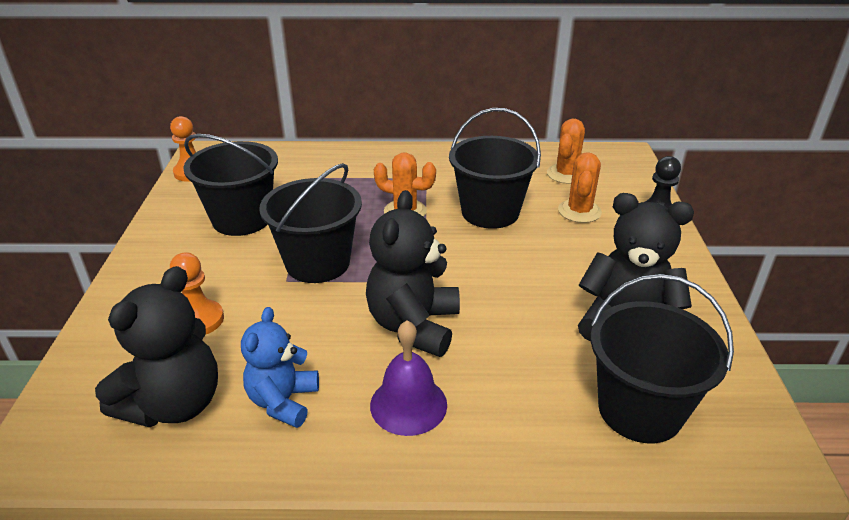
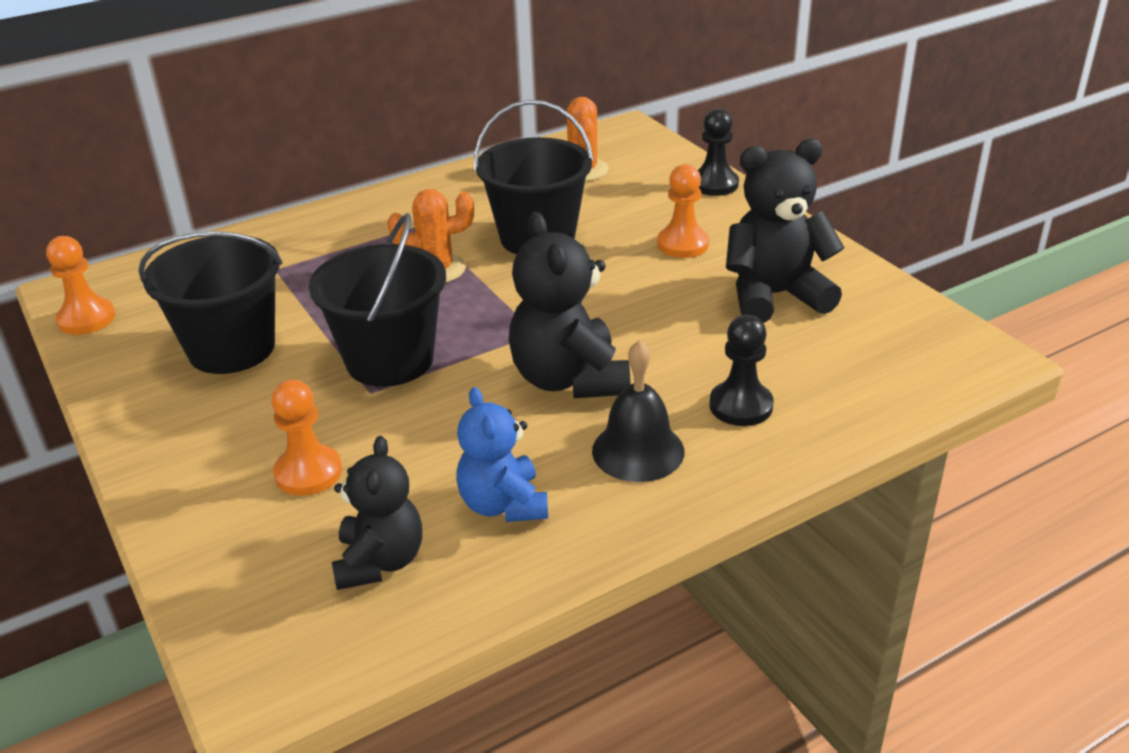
camera: 30 degrees left, 0 degrees up
(174, 404) = (380, 561): black teddy bear -> black teddy bear, size x0.66
(408, 404) = (638, 451): purple bell -> black bell
(517, 404) = (741, 406): none -> black pawn
(579, 211) = (633, 205): orange cactus -> none
(589, 254) = (682, 244): none -> orange pawn
(639, 410) = (851, 365): black bucket -> none

